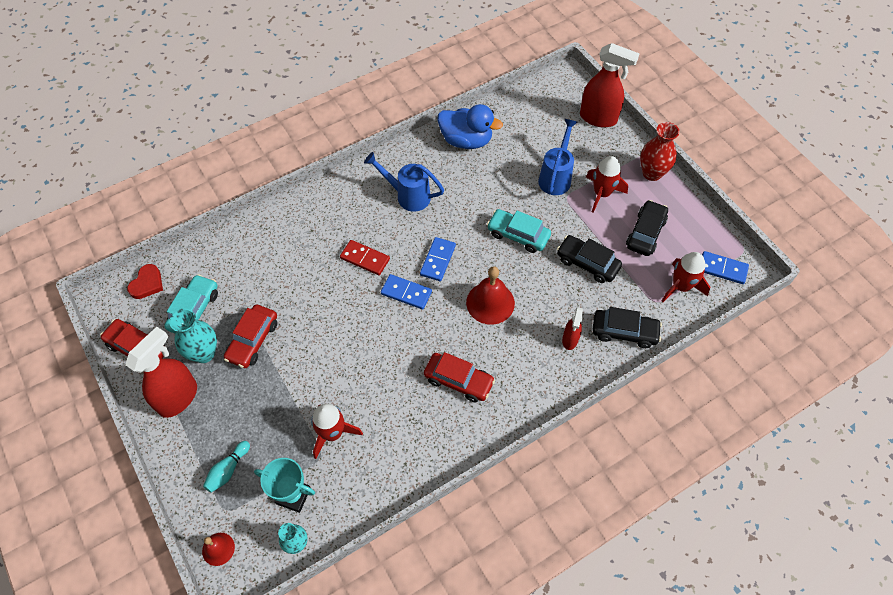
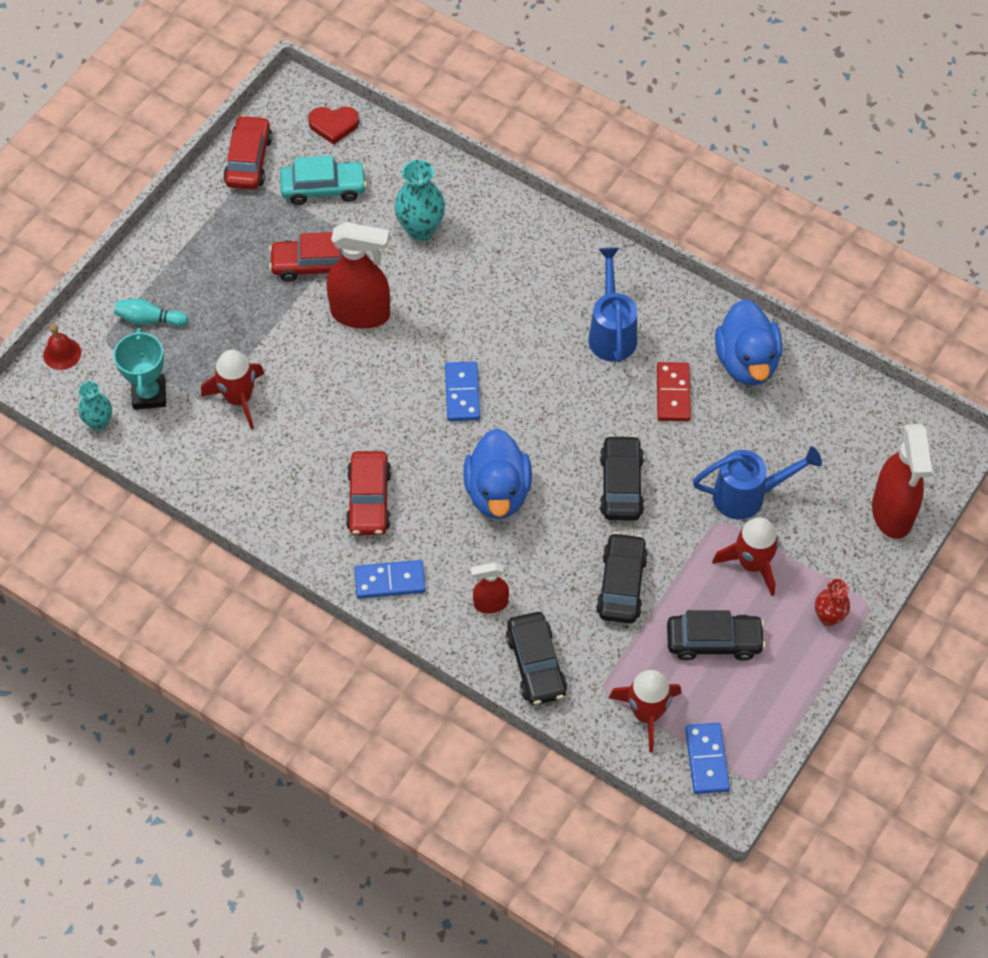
camera: 65 degrees right, 0 degrees up
(178, 397) = (210, 230): red spray bottle -> red spray bottle (361, 314)
(204, 353) = (274, 226): turquoise vase -> turquoise vase (420, 229)
(365, 259) = (487, 327): red domino -> red domino (673, 393)
(438, 260) = (529, 408): blue domino -> blue domino (390, 581)
(490, 303) = (497, 492): red bell -> blue duck
(518, 235) = (621, 485): turquoise car -> black car
(652, 173) = (828, 617): red vase -> red vase, size x0.63

